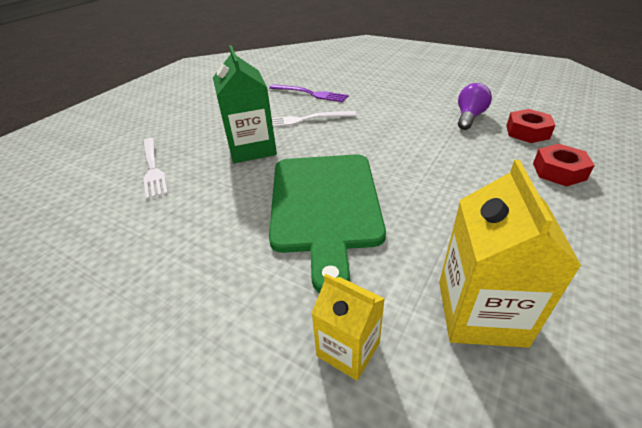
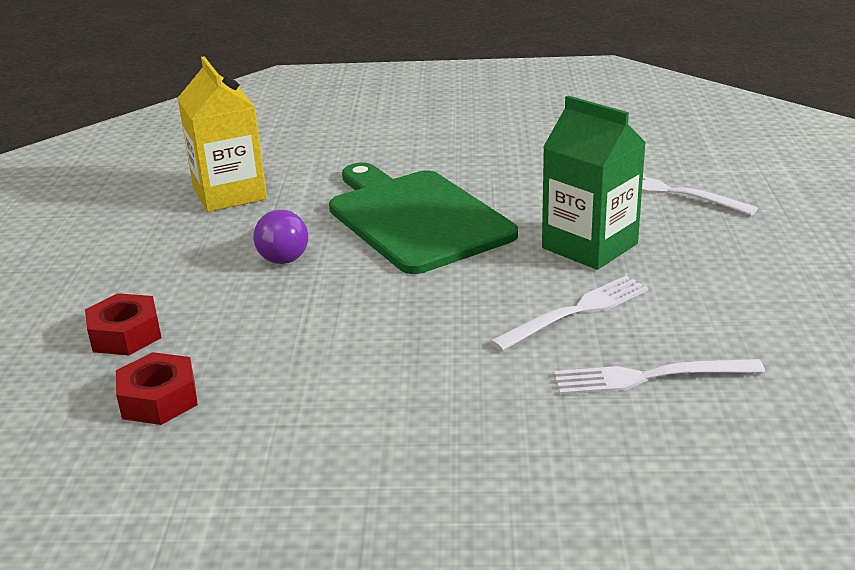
camera: 150 degrees right, 10 degrees down
(310, 94) = (649, 377): purple fork -> white fork
(348, 349) = (321, 157): yellow carton -> none
(469, 117) = (271, 407): purple light bulb -> purple light bulb (285, 253)

